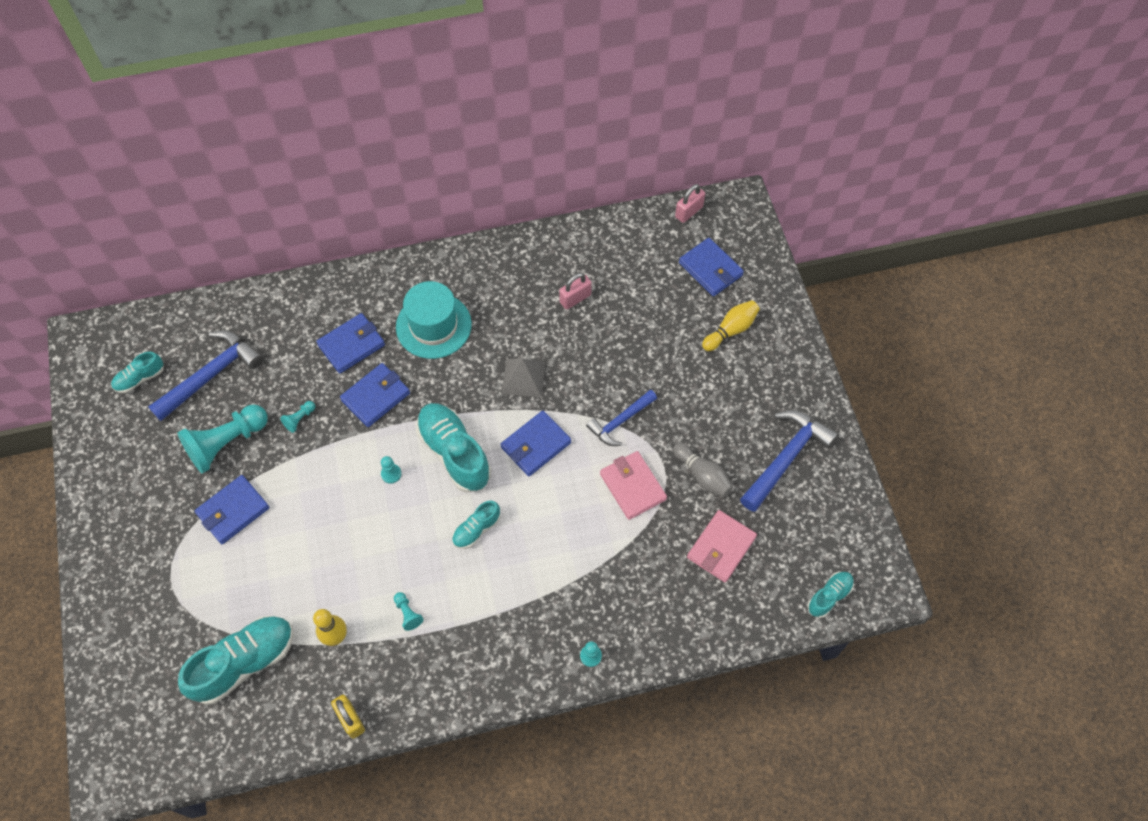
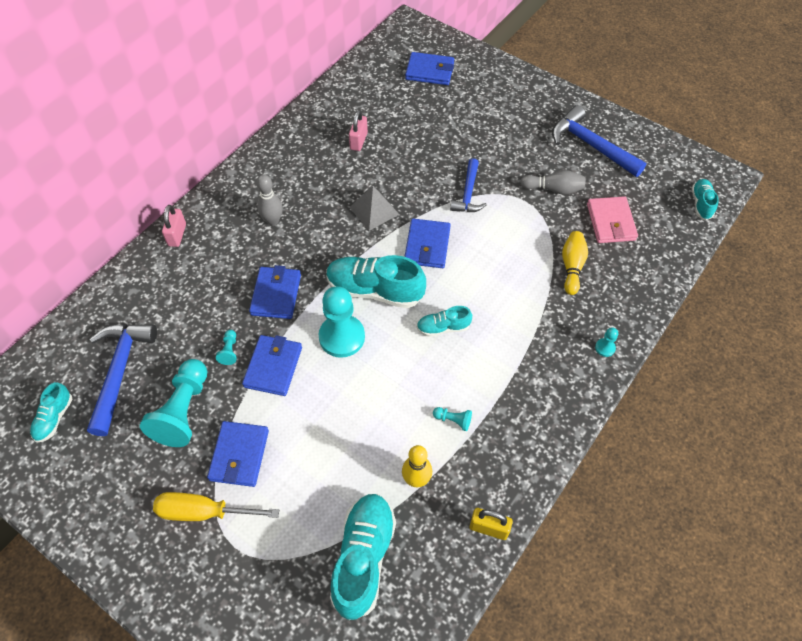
camera: 40 degrees left, 5 degrees down
(173, 534) = (203, 512): none -> yellow screwdriver
(351, 345) = (220, 273): blue wallet -> blue wallet (273, 367)
(391, 474) = (342, 337): turquoise pawn -> turquoise pawn, size x2.33
(433, 325) = (273, 220): turquoise hat -> grey bowling pin
(476, 529) = (443, 327): turquoise shoe -> turquoise shoe turned 75 degrees clockwise
(632, 487) = (518, 226): pink wallet -> none
(689, 212) = (380, 48): pink padlock -> pink padlock (177, 235)
(731, 330) = (480, 97): yellow bowling pin -> yellow bowling pin (572, 267)
(786, 458) = (591, 145): blue hammer -> blue hammer turned 45 degrees counterclockwise

